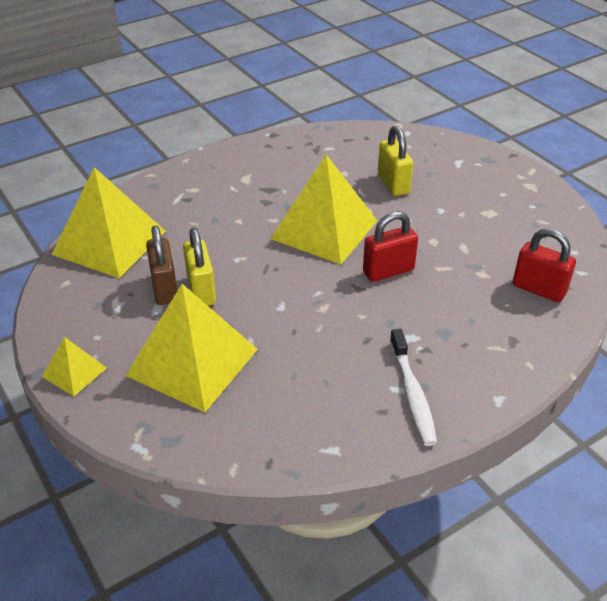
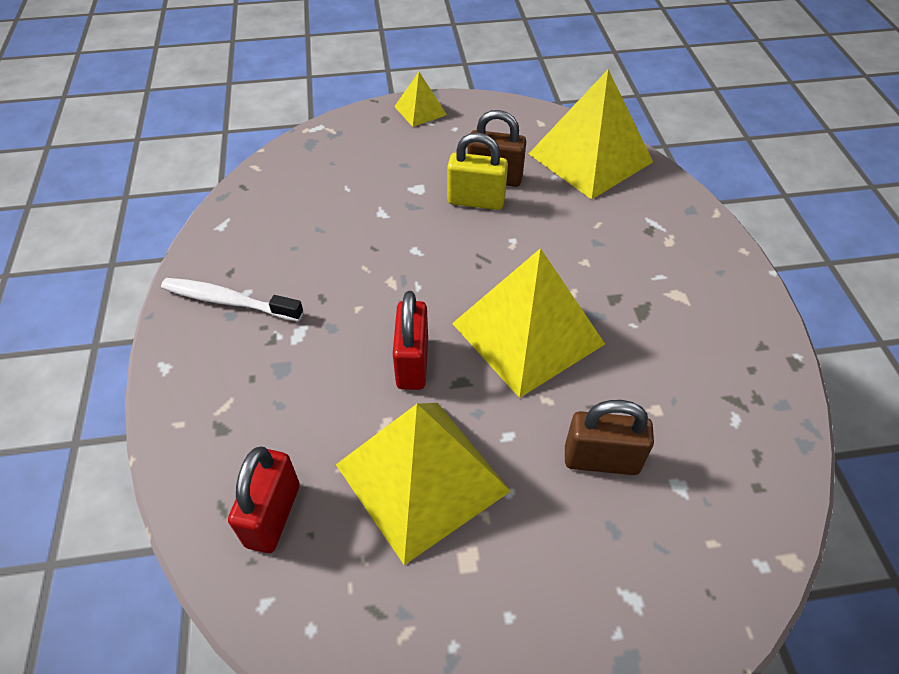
camera: 115 degrees right, 10 degrees up
(192, 362) = (383, 172): yellow pyramid -> yellow pyramid (422, 477)
(393, 184) = (601, 459): yellow padlock -> brown padlock
(538, 289) = (273, 515): red padlock -> red padlock turned 45 degrees counterclockwise

